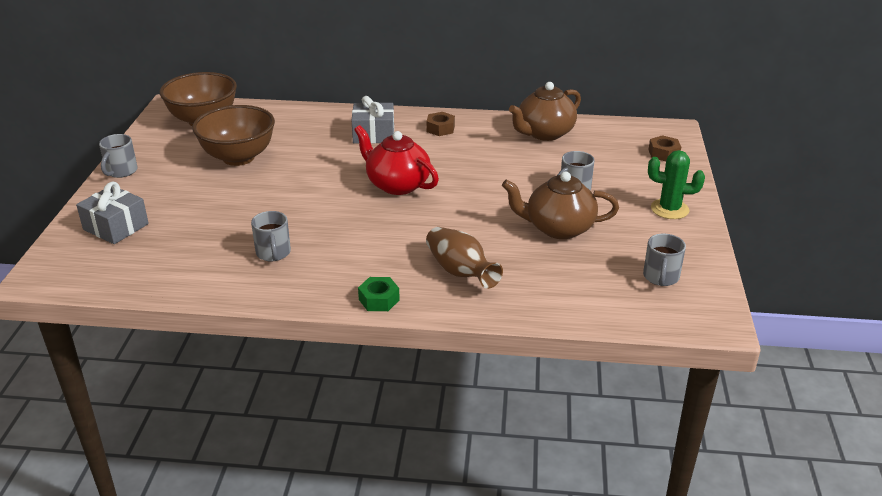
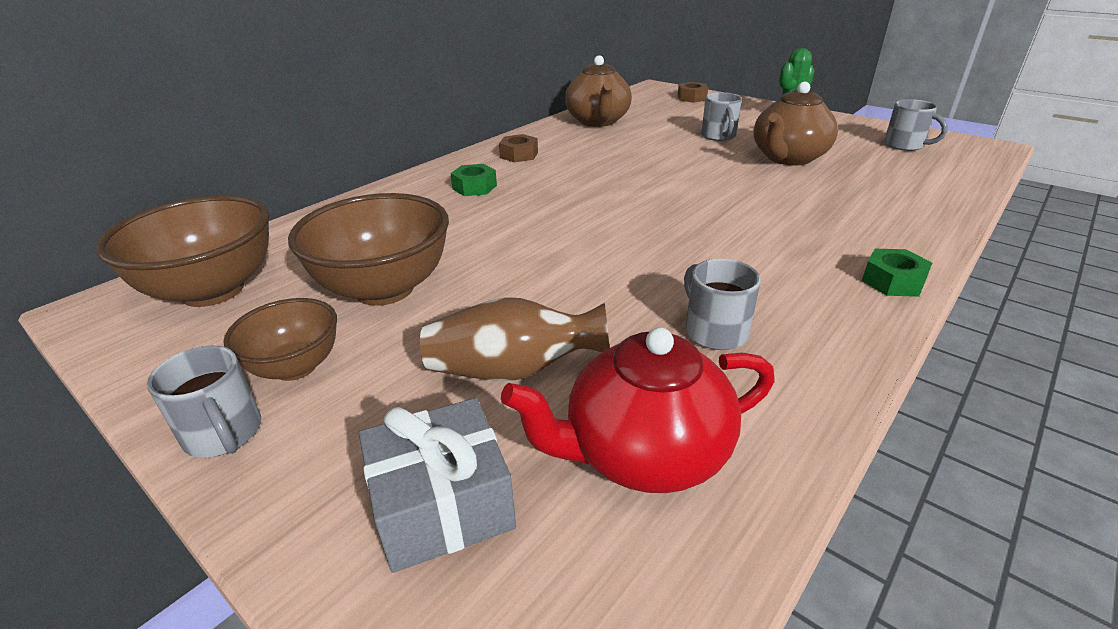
camera: 55 degrees left, 0 degrees up
(167, 165) = (295, 367): none -> brown bowl
(273, 253) = (714, 331): grey mug -> grey mug turned 135 degrees counterclockwise
(373, 134) = (474, 187): grey gift -> green nut
(397, 185) = (614, 204): red teapot -> red teapot (643, 453)
(460, 272) = (849, 219): brown vase -> brown vase (513, 370)

